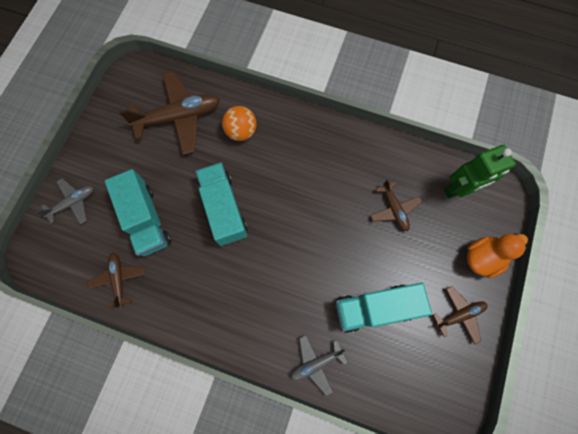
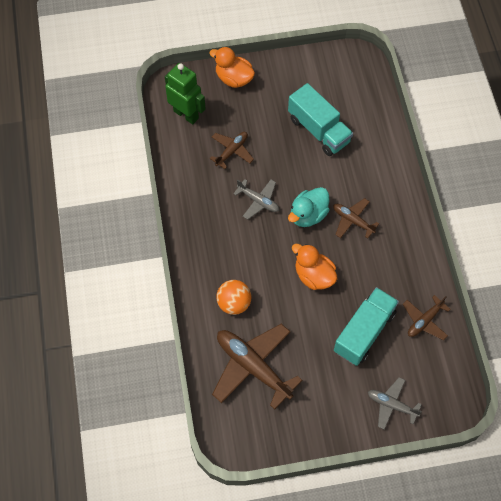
camera: 120 degrees left, 10 degrees down
(224, 209) = (314, 276): turquoise truck -> orange duck
(286, 239) = (308, 215): none -> turquoise duck
(316, 363) = (384, 149): grey plane -> grey plane (258, 201)
(459, 315) = (287, 77): brown plane -> brown plane (353, 221)

